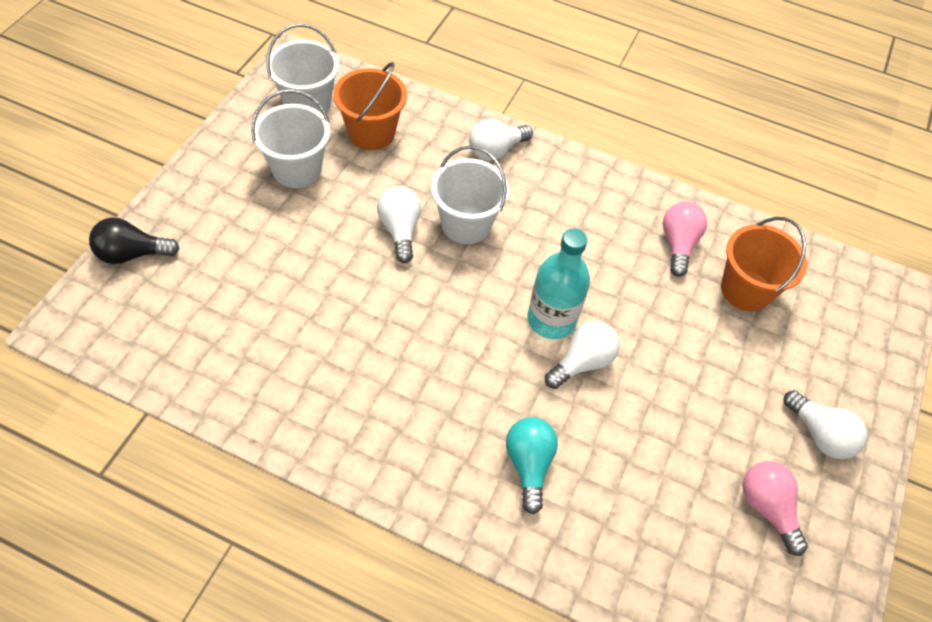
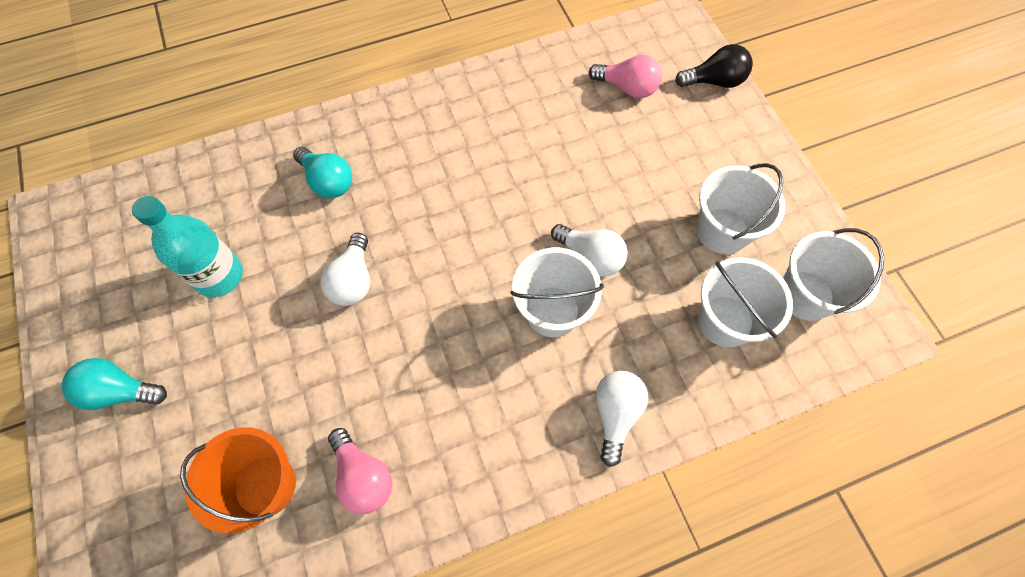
camera: 140 degrees right, 10 degrees up
(132, 254) = (714, 81): black light bulb -> black light bulb turned 45 degrees clockwise
(371, 133) = (725, 321): orange bucket -> white bucket
(551, 319) = (406, 293): turquoise bottle -> turquoise bottle (219, 275)
(767, 508) = (137, 293): pink light bulb -> pink light bulb (627, 88)
(819, 435) = (120, 391): white light bulb -> turquoise light bulb

